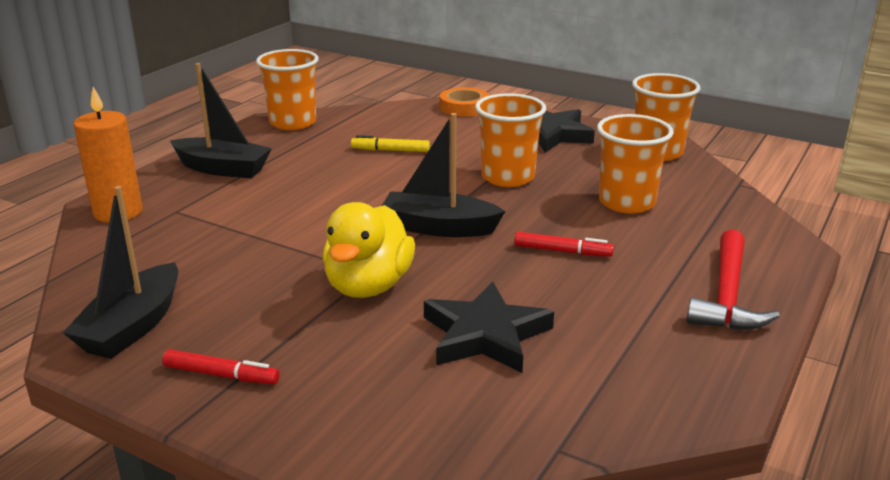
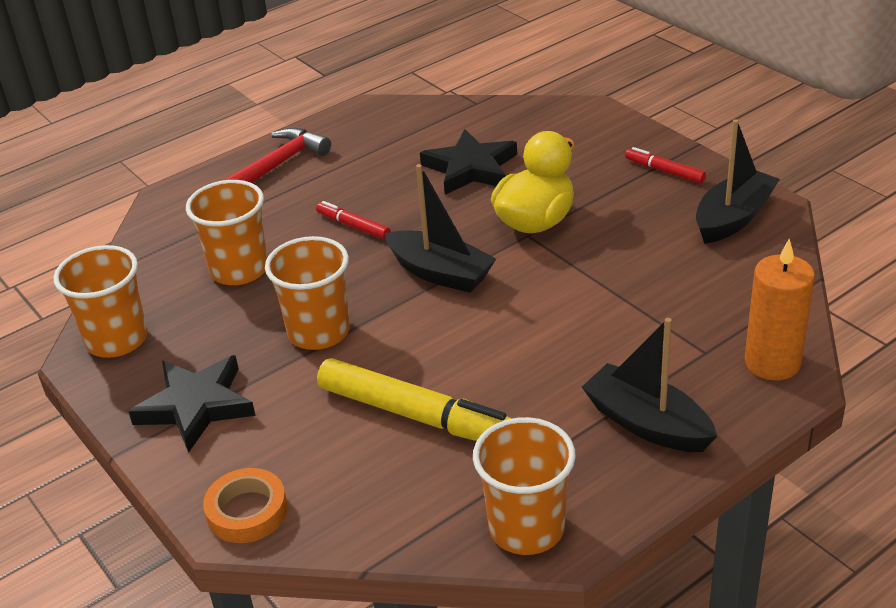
camera: 155 degrees left, 10 degrees up
(390, 150) = (419, 416): yellow marker -> yellow marker, size x2.07

